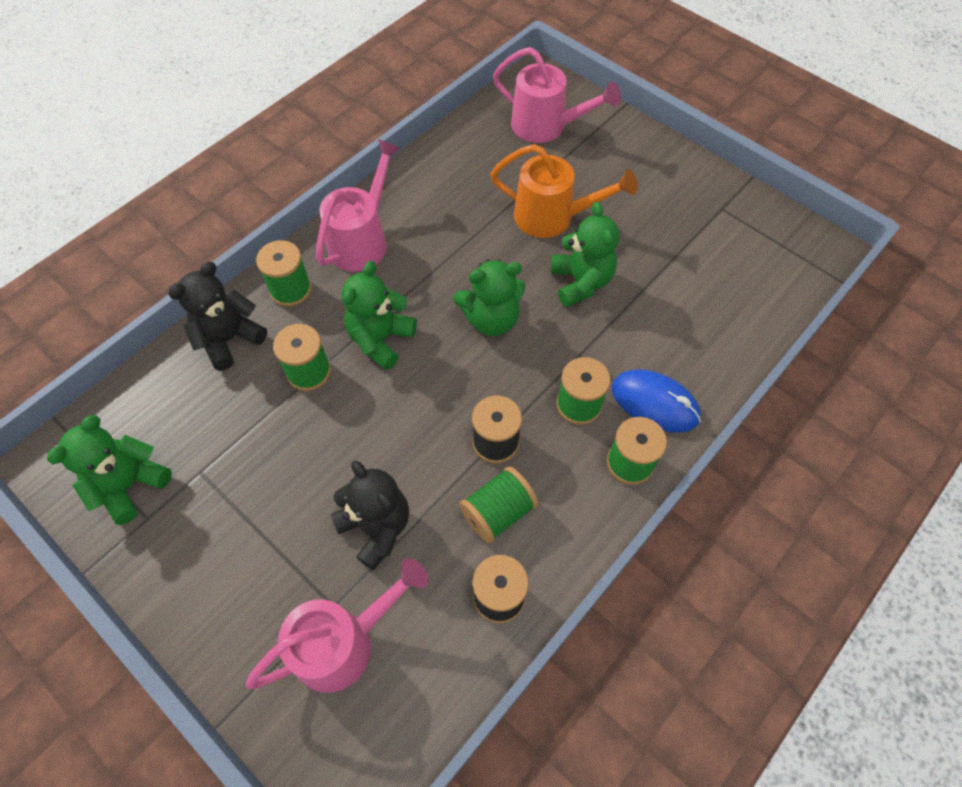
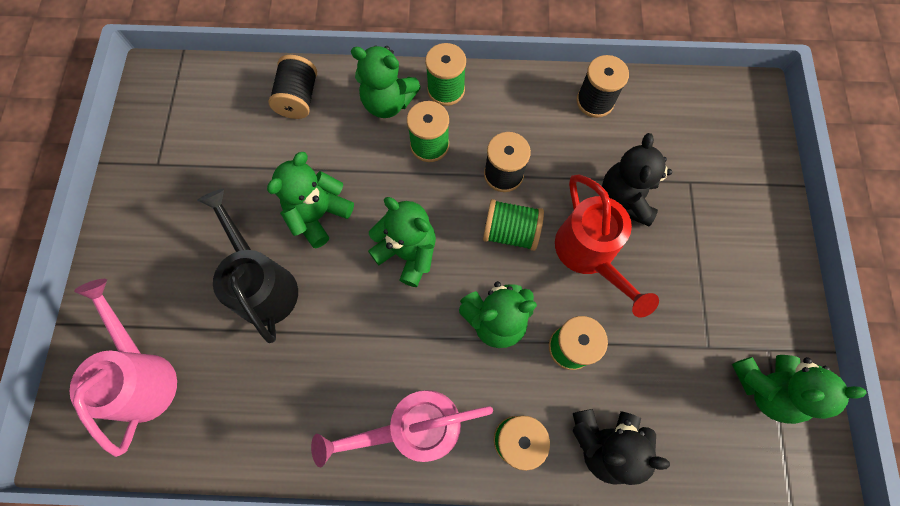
camera: 130 degrees left, 10 degrees up
(344, 642) = (700, 159): pink watering can -> none
(359, 449) = (589, 255): none -> red watering can
(498, 512) = (548, 138): green spool -> green spool (510, 232)
(553, 217) = (263, 284): orange watering can -> black watering can
(654, 403) = (388, 102): blue mouse -> green teddy bear
(716, 336) = (298, 98): none -> black spool

